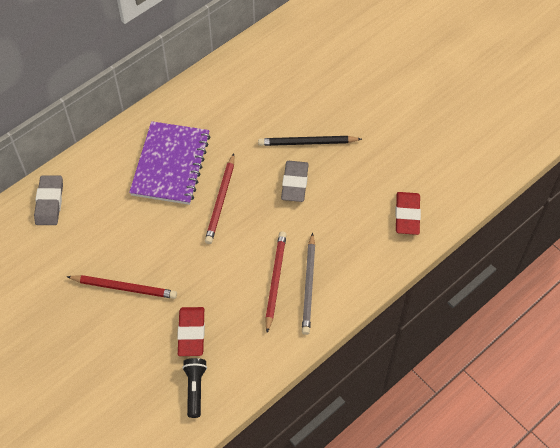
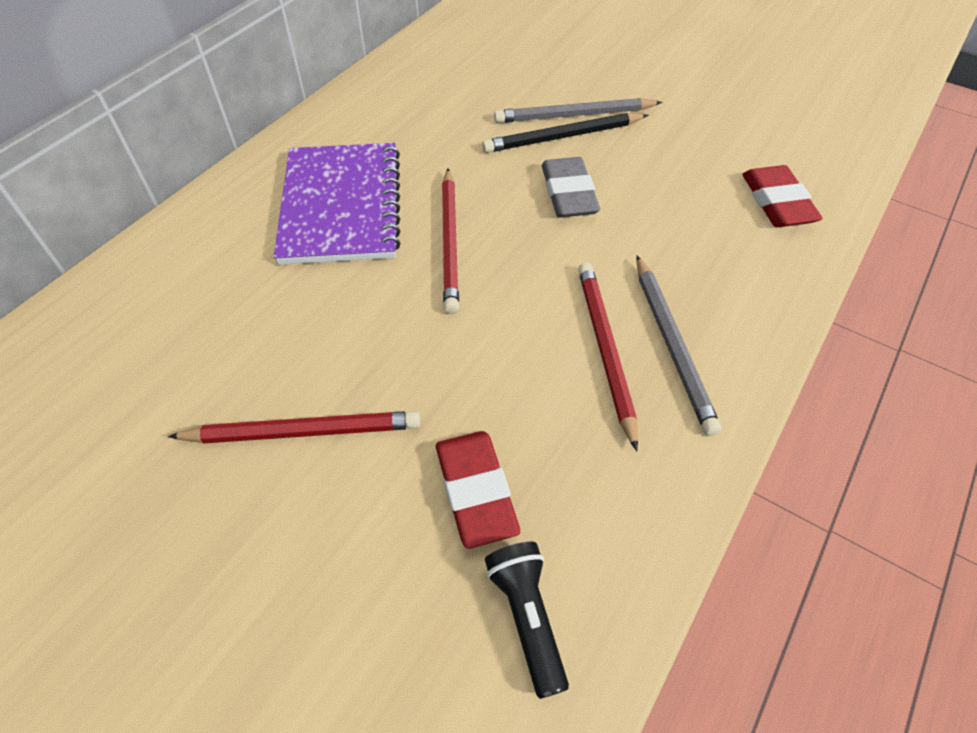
camera: 15 degrees left, 5 degrees down
(49, 202) = (116, 308): grey eraser -> none
(320, 127) = (574, 115): none -> grey pencil

